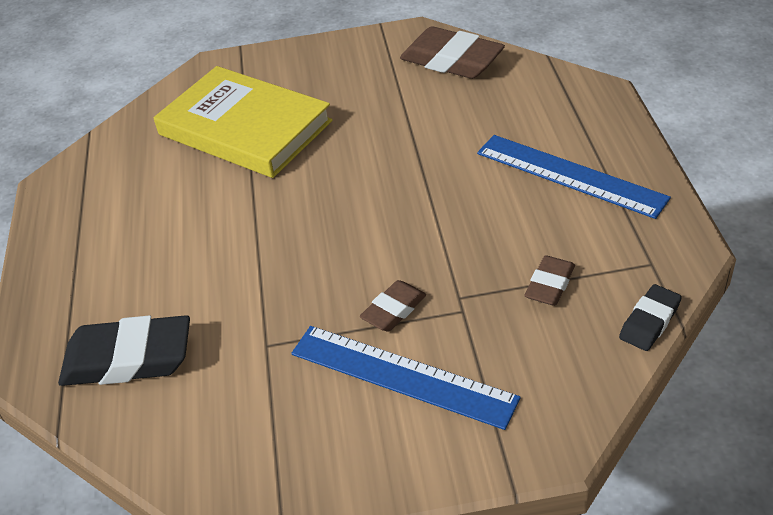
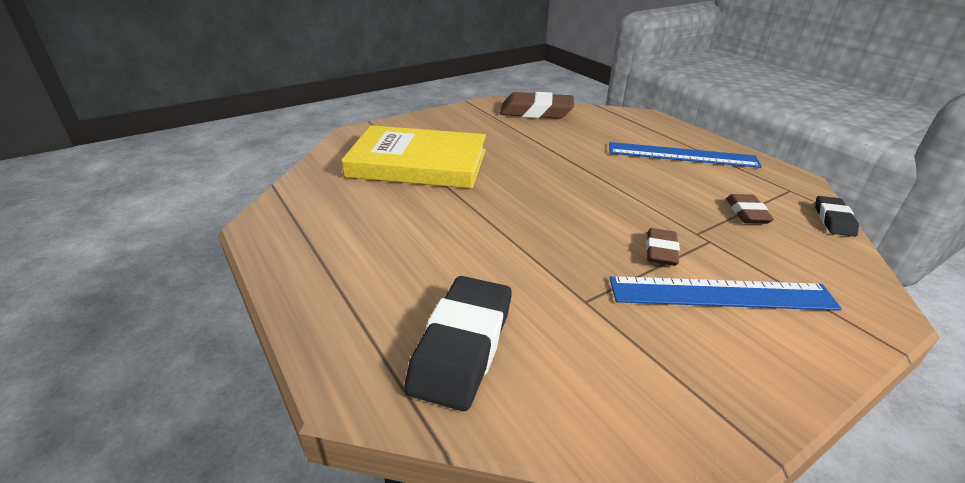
camera: 30 degrees left, 10 degrees down
(128, 358) = (462, 346): black eraser -> black eraser turned 45 degrees counterclockwise

